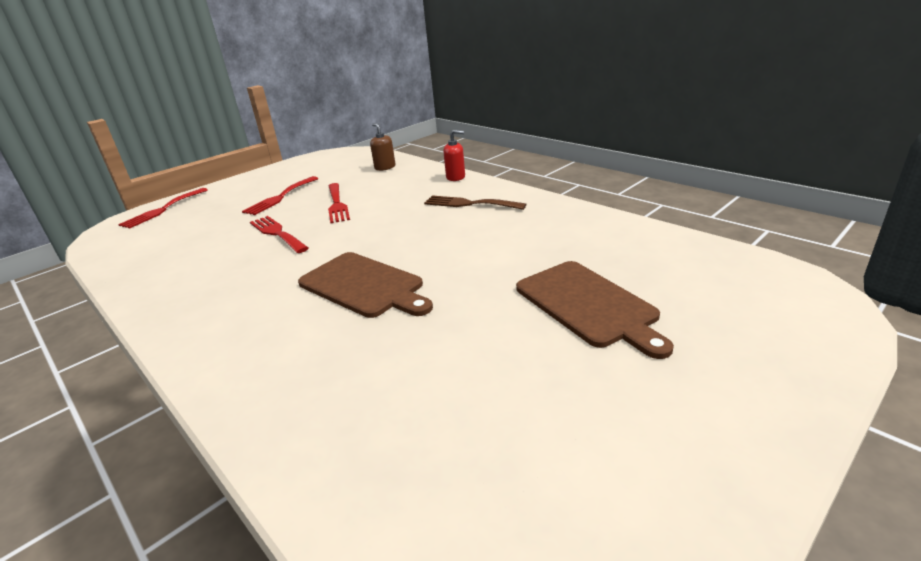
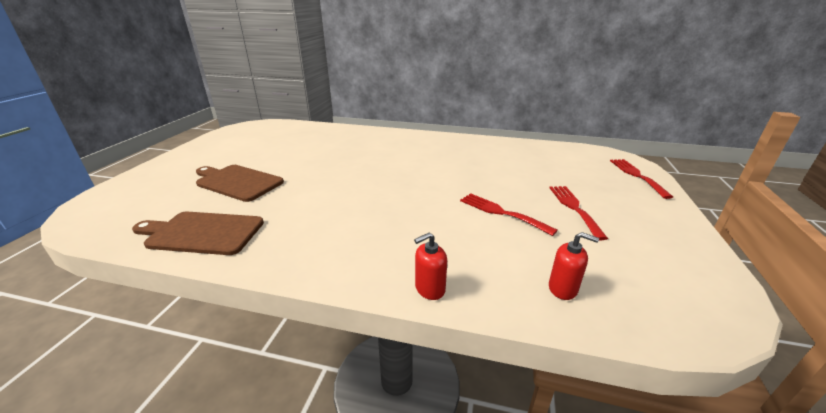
camera: 145 degrees right, 0 degrees up
(277, 233) = (494, 179): red fork -> none
(364, 285) = (378, 166): brown cutting board -> brown cutting board (202, 233)
(385, 167) = (563, 288): brown soap dispenser -> red soap dispenser
(469, 204) = (368, 243): brown fork -> none

